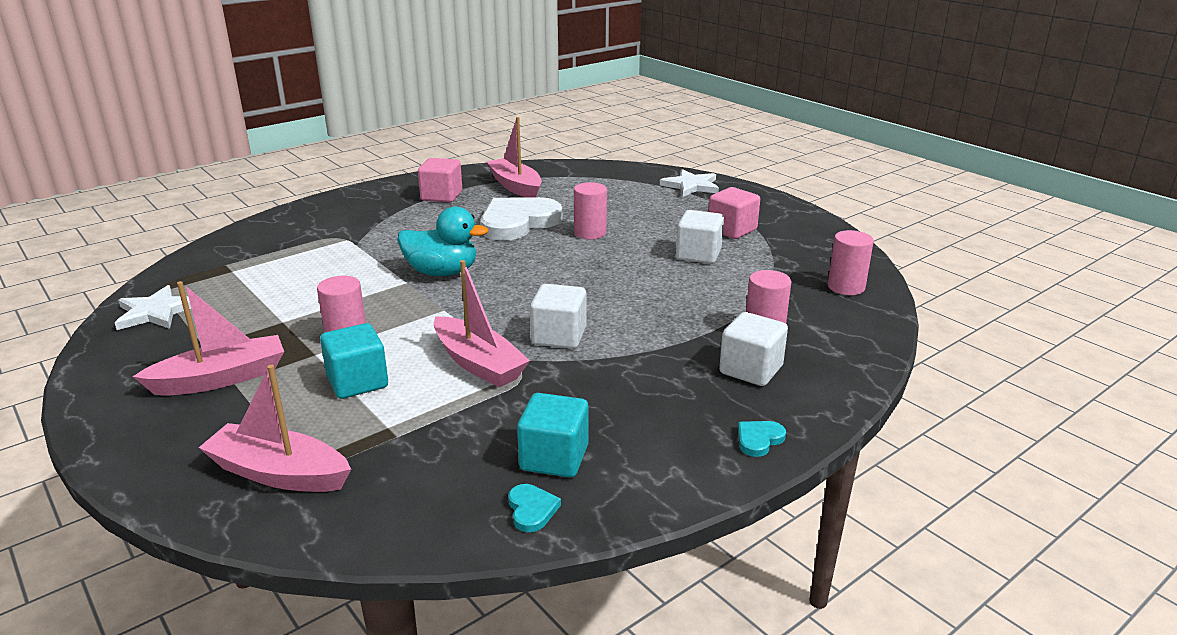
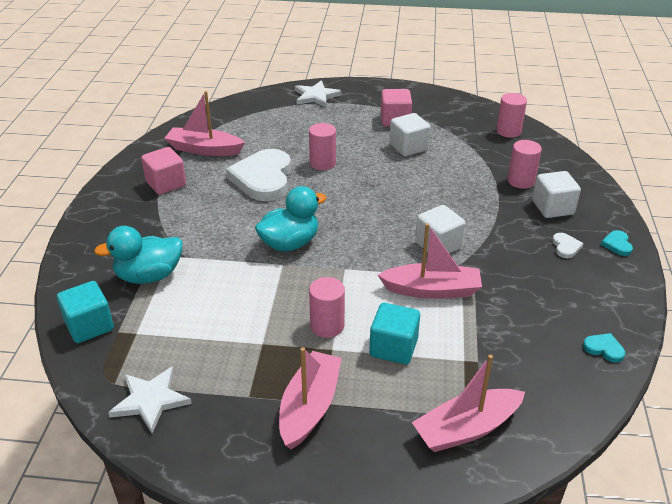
camera: 45 degrees left, 10 degrees up
(310, 244) = (149, 276): none -> turquoise duck
(554, 458) = (564, 316): turquoise cube -> turquoise cube (89, 326)
(689, 407) = (566, 247): none -> white heart

